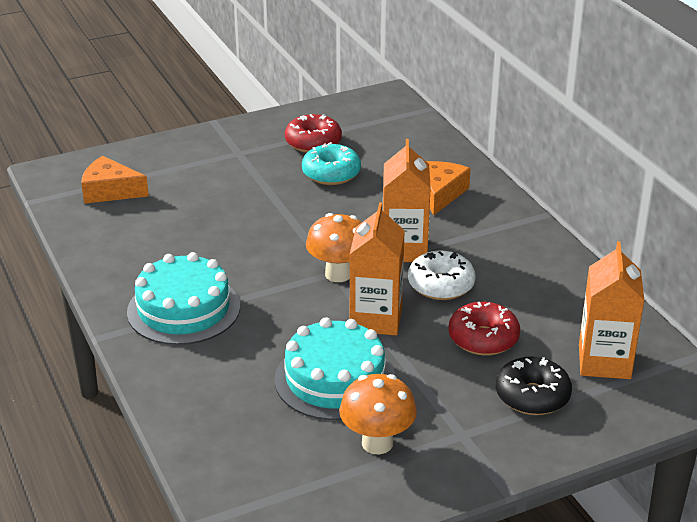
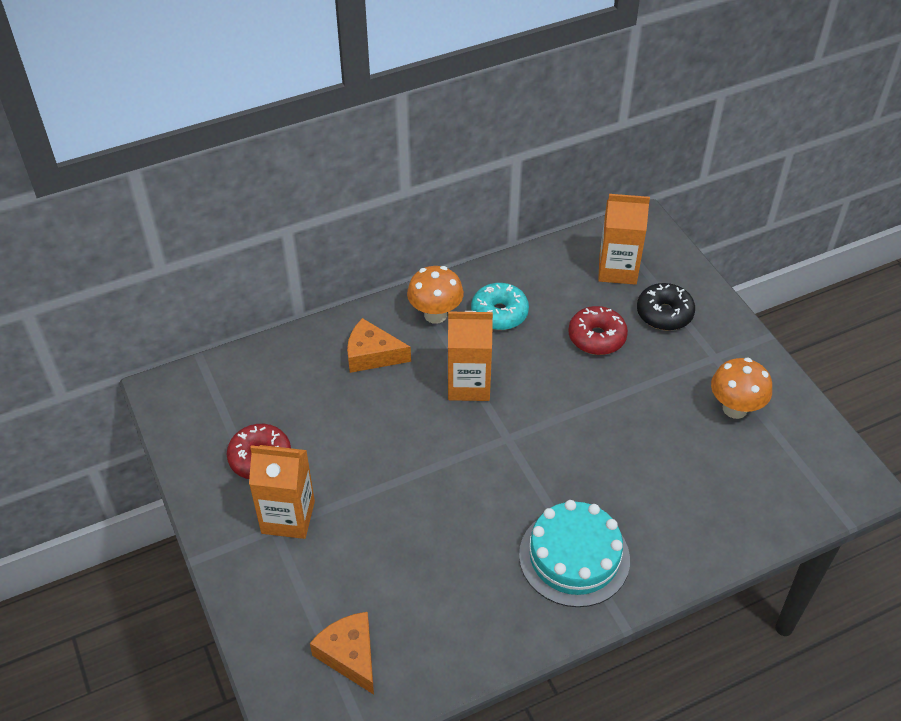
camera: 90 degrees left, 15 degrees up
(110, 191) = (350, 655): orange cheese -> orange cheese turned 135 degrees clockwise
(331, 174) = (328, 441): turquoise donut -> turquoise donut (499, 313)
(335, 379) = (662, 436): turquoise cake -> none
(338, 274) = (510, 434): orange mushroom -> orange mushroom (435, 315)
(376, 319) = (577, 407): orange carton -> orange carton (288, 517)
(441, 285) = (524, 361): white donut -> none

